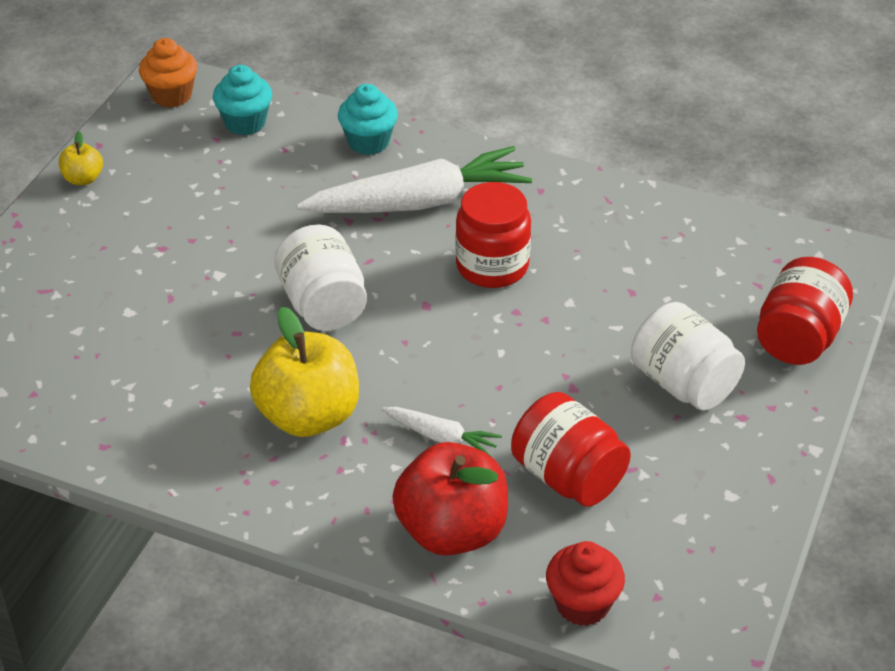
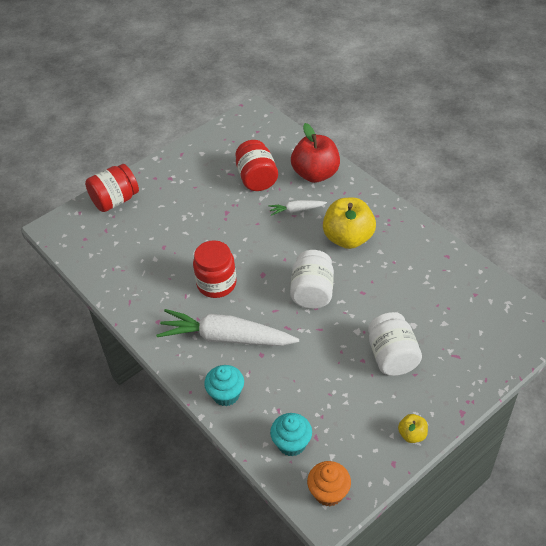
camera: 150 degrees left, 5 degrees up
(441, 437) = (296, 210): white carrot -> white carrot turned 60 degrees counterclockwise
(582, 604) = (285, 136): red cupcake -> none
(683, 383) = (180, 198): white jar -> white jar (392, 356)

